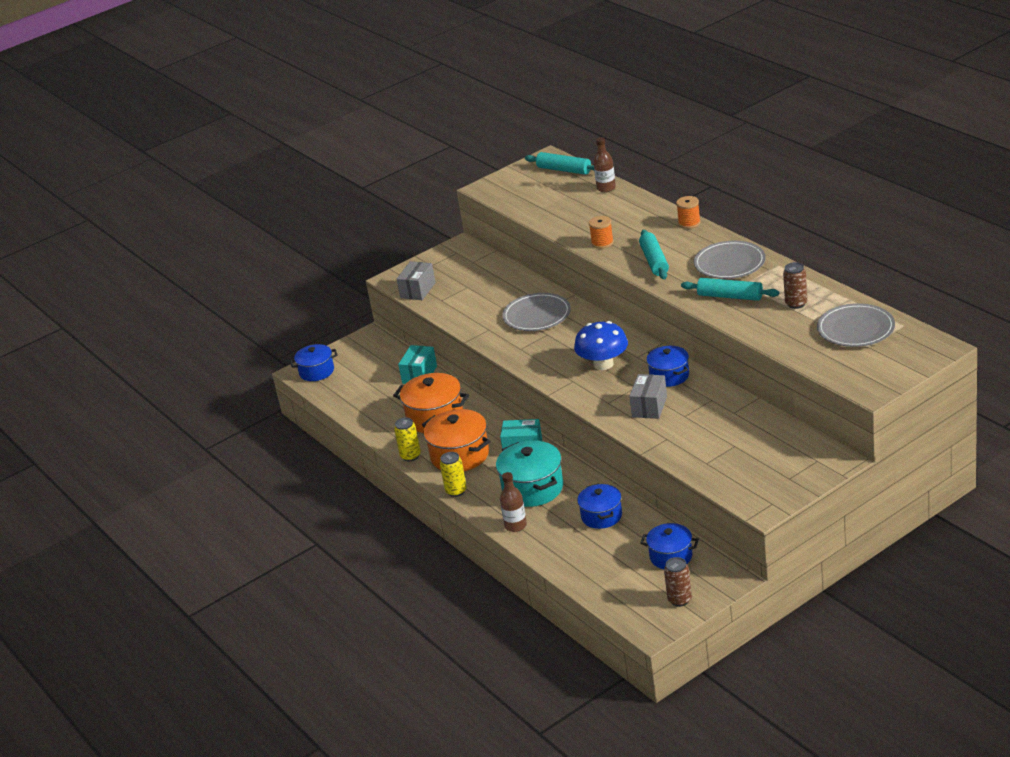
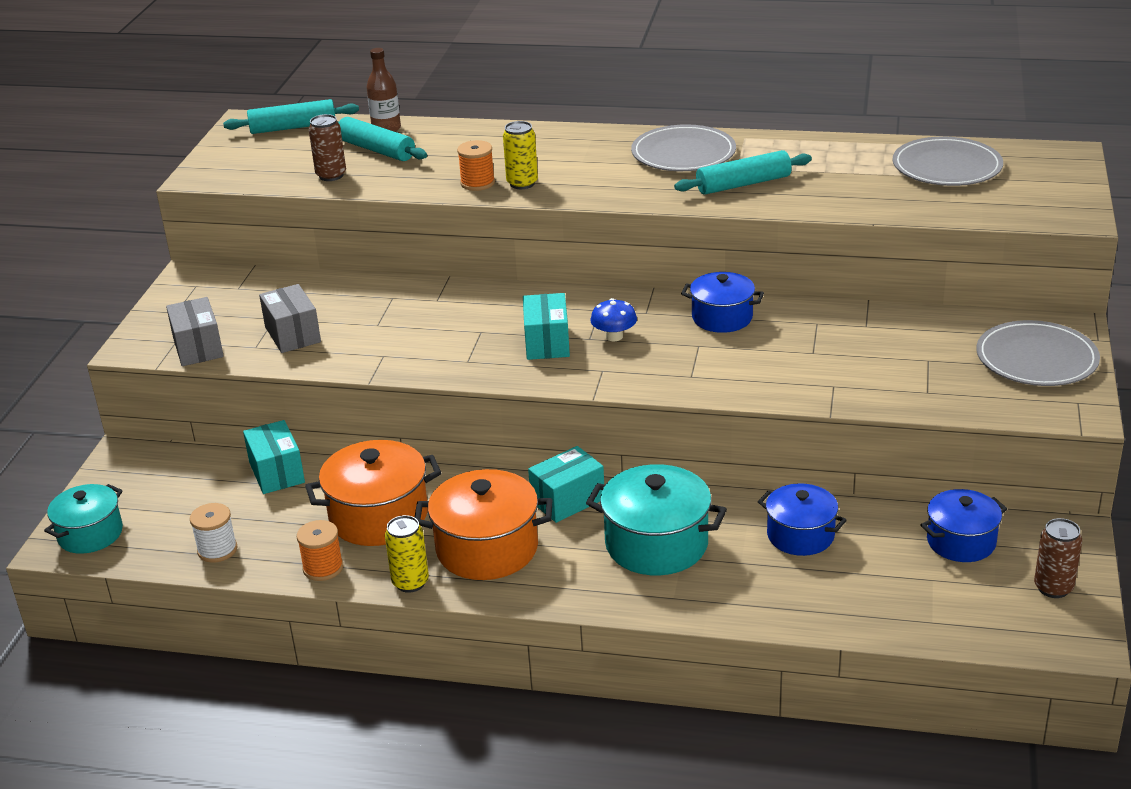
camera: 45 degrees left, 0 degrees up
(316, 371) = (90, 534): blue pot -> turquoise pot
(355, 403) = (217, 550): none -> white spool
(456, 491) = (549, 597): yellow can -> yellow can (522, 183)
(515, 526) = (703, 602): brown bottle -> none
(537, 315) = (432, 316): grey plate -> grey plate (1036, 359)
(568, 354) = (547, 343): none -> turquoise box
(603, 364) = (614, 336): blue mushroom -> blue mushroom, size x0.55
(649, 407) = (753, 360): grey box -> grey box (293, 334)
(654, 261) = (582, 180): turquoise rolling pin -> turquoise rolling pin (376, 150)
(689, 223) = (561, 131): orange spool -> orange spool (323, 568)
(796, 304) = (835, 166): brown can -> brown can (331, 175)

